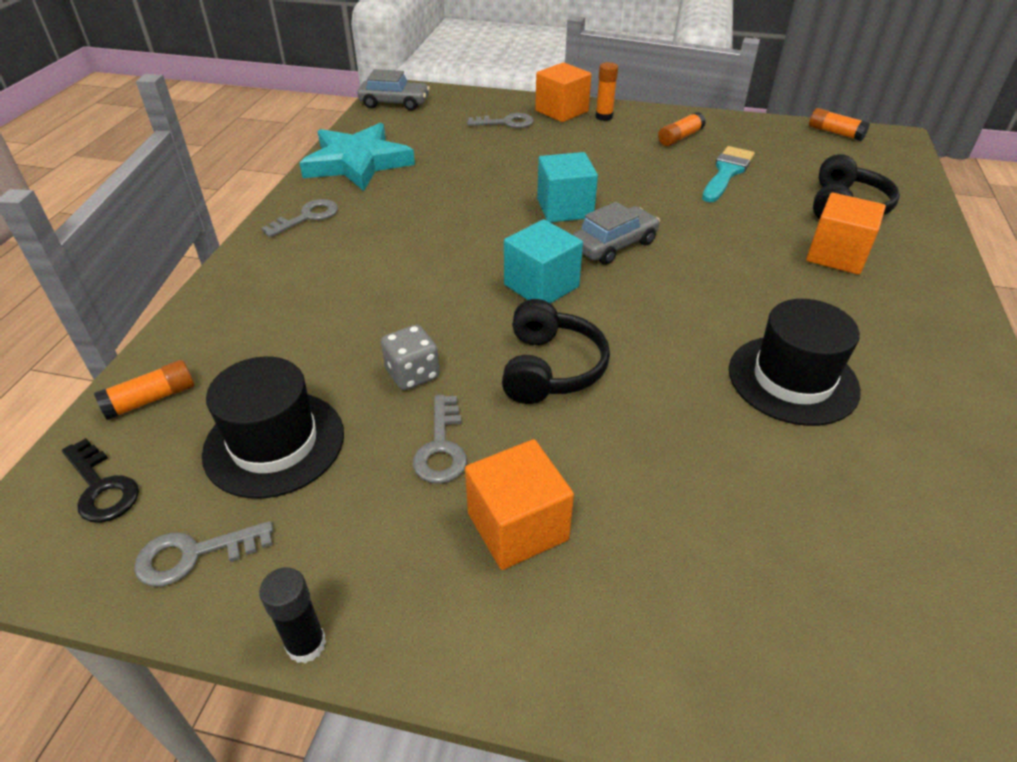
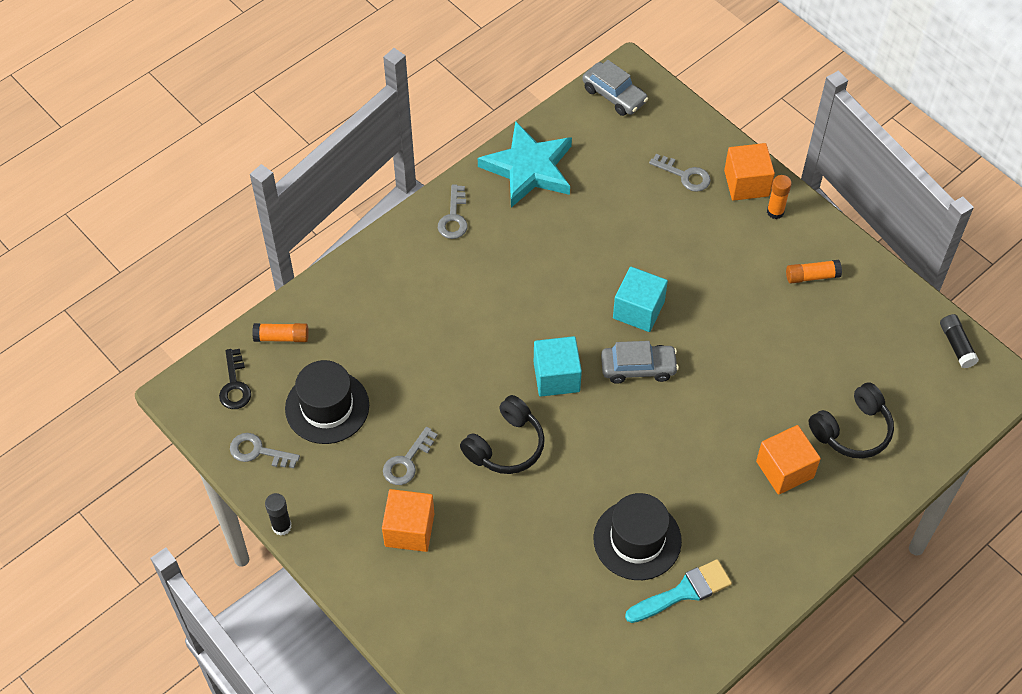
camera: 35 degrees right, 15 degrees up
(307, 217) = (454, 217): grey key -> grey key turned 105 degrees clockwise
(412, 374) = (426, 402): grey dice -> none
(727, 172) = (803, 340): turquoise brush -> turquoise brush (684, 592)
(835, 133) = (956, 345): orange glue stick -> black glue stick

